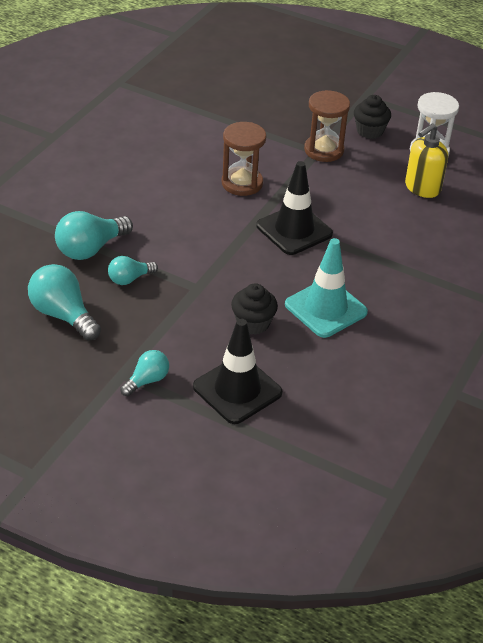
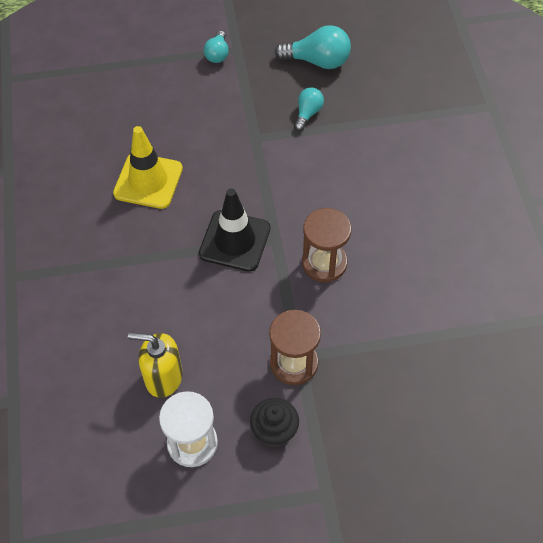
camera: 145 degrees right, 15 degrees up
(90, 249) = (362, 119): turquoise light bulb -> none
(237, 390) = (156, 82): black traffic cone -> none
(253, 323) = (189, 135): black cupcake -> none
(325, 308) = (148, 181): turquoise traffic cone -> yellow traffic cone
(422, 188) = (163, 377): yellow soap dispenser -> yellow soap dispenser turned 90 degrees counterclockwise

